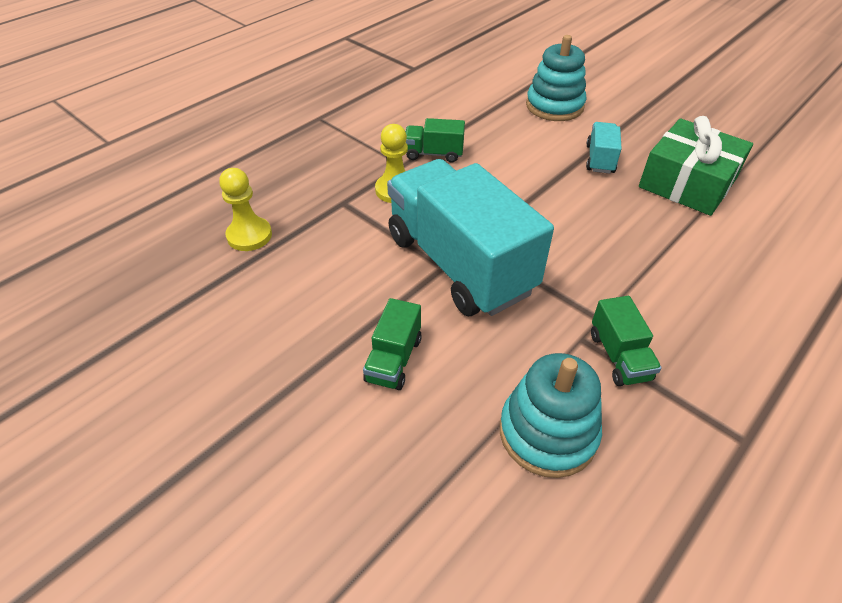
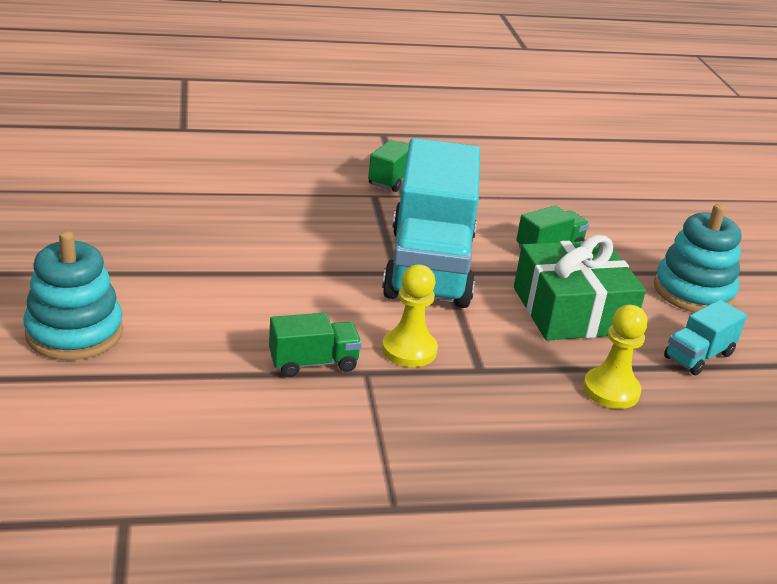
camera: 145 degrees left, 15 degrees down
(433, 154) = (313, 363): green truck -> green truck turned 60 degrees counterclockwise
(547, 433) = (487, 182): turquoise stacking toy -> turquoise stacking toy (693, 292)
(600, 159) = (159, 261): turquoise truck -> turquoise truck (698, 356)
(687, 183) = (133, 208): green gift -> green gift (572, 310)

